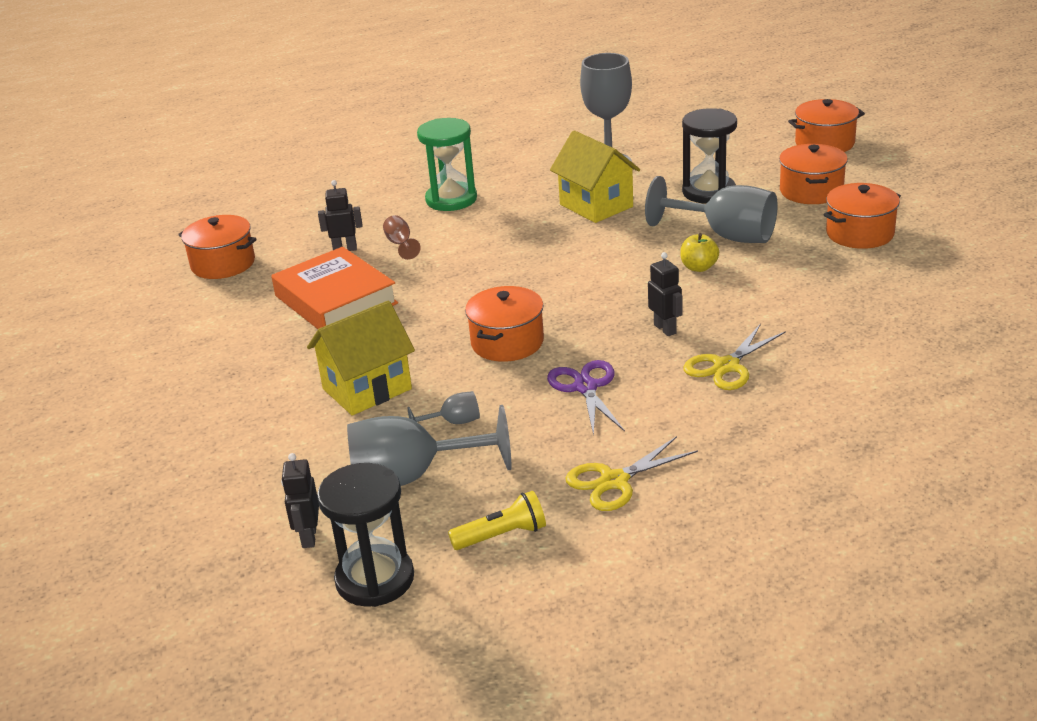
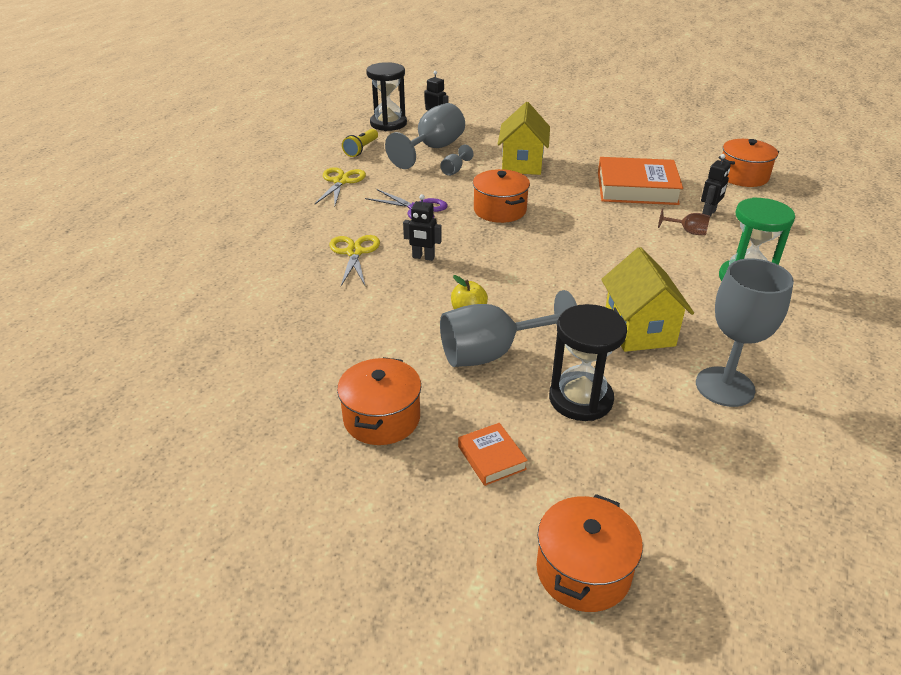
camera: 130 degrees right, 5 degrees up
(596, 205) = (639, 330): yellow house -> yellow house turned 75 degrees clockwise
(811, 191) = (491, 458): orange pot -> orange book

